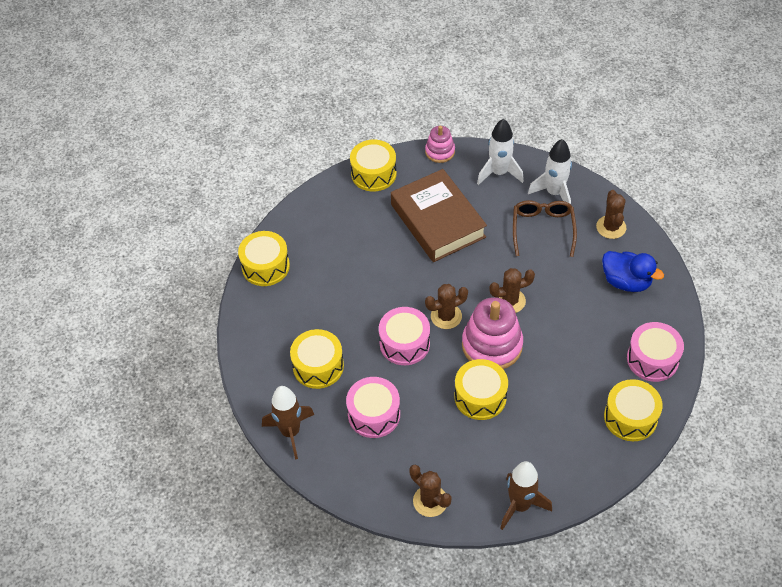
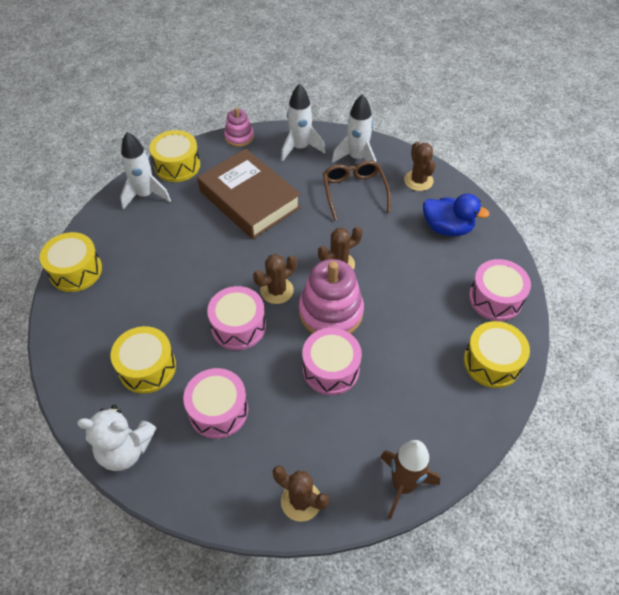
camera: 15 degrees left, 0 degrees up
(290, 432) = (125, 450): brown rocket -> white teddy bear
(338, 200) = (145, 195): none -> white rocket
(480, 397) = (331, 369): yellow drum -> pink drum

